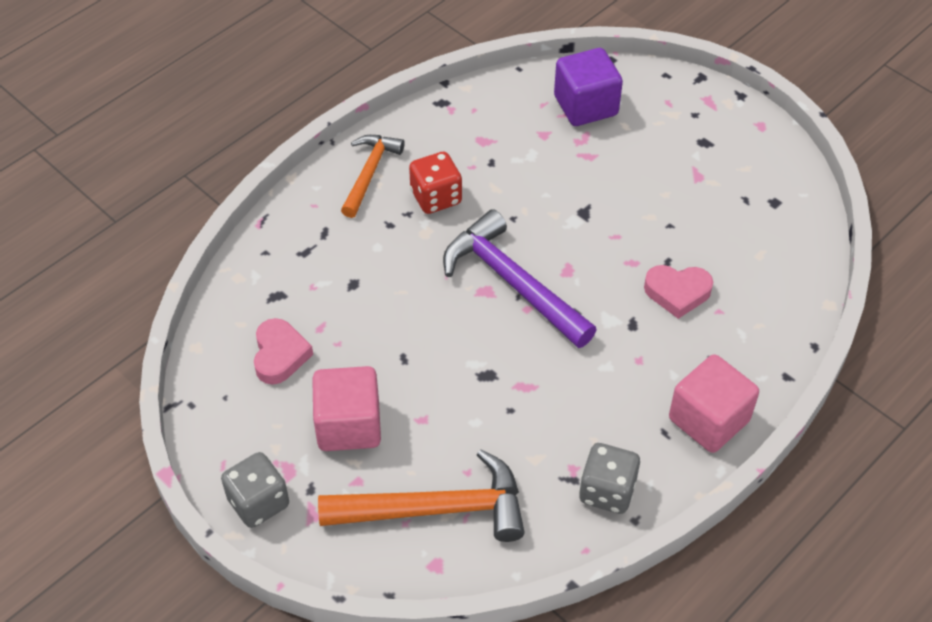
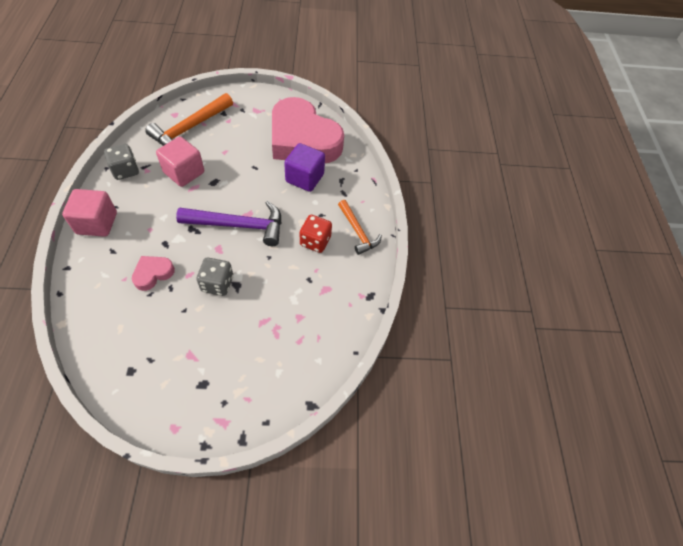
camera: 130 degrees right, 5 degrees up
(258, 502) = (255, 97): grey dice -> grey dice (217, 284)
(280, 355) = (303, 139): pink heart -> pink heart, size x2.48
(349, 425) = (250, 134): pink cube -> pink cube (184, 172)
(585, 106) = (294, 355): purple cube -> purple cube (304, 178)

